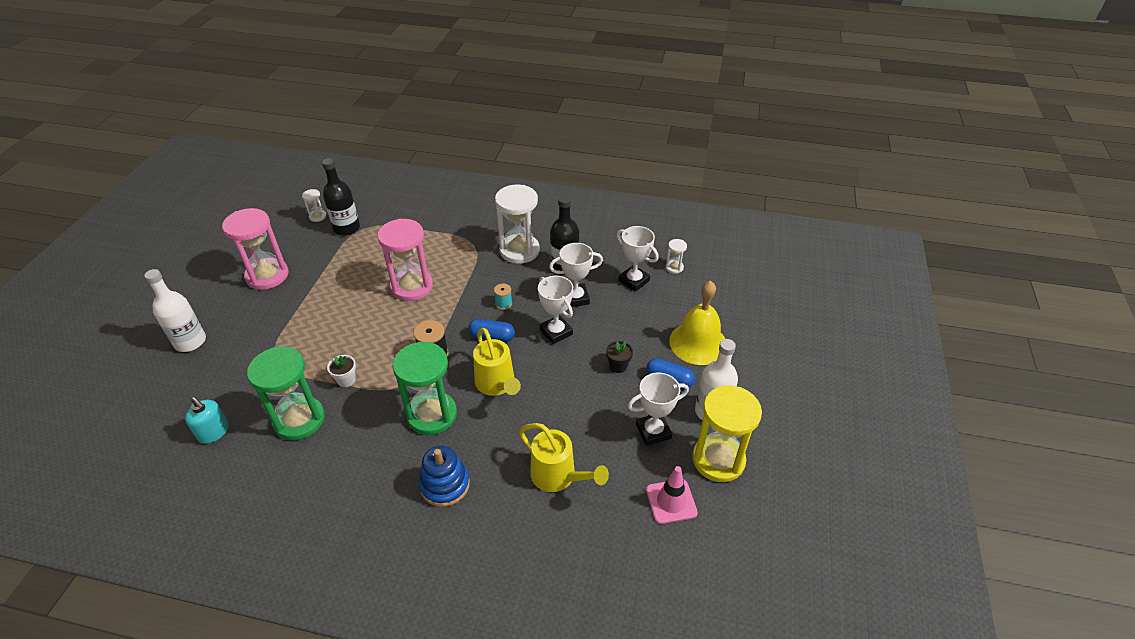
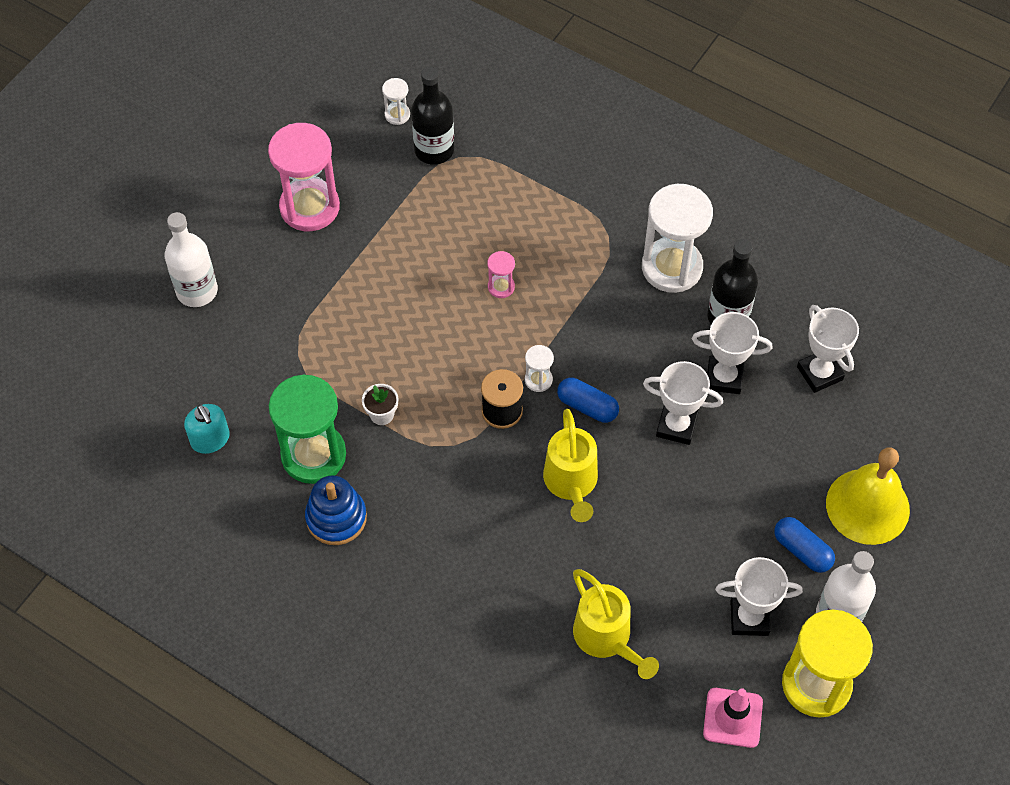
camera: 20 degrees right, 15 degrees up
(412, 287) = (501, 287): pink hourglass -> pink hourglass, size x0.44
(432, 415) = (476, 501): green hourglass -> none
(445, 485) = (467, 603): blue stacking toy -> blue stacking toy (336, 518)
(503, 304) = (619, 356): turquoise spool -> none
(556, 332) = (676, 426): white trophy -> white trophy turned 60 degrees counterclockwise
(618, 366) = (741, 507): black flower pot -> none
(674, 267) = (889, 368): white hourglass -> white hourglass (538, 380)

